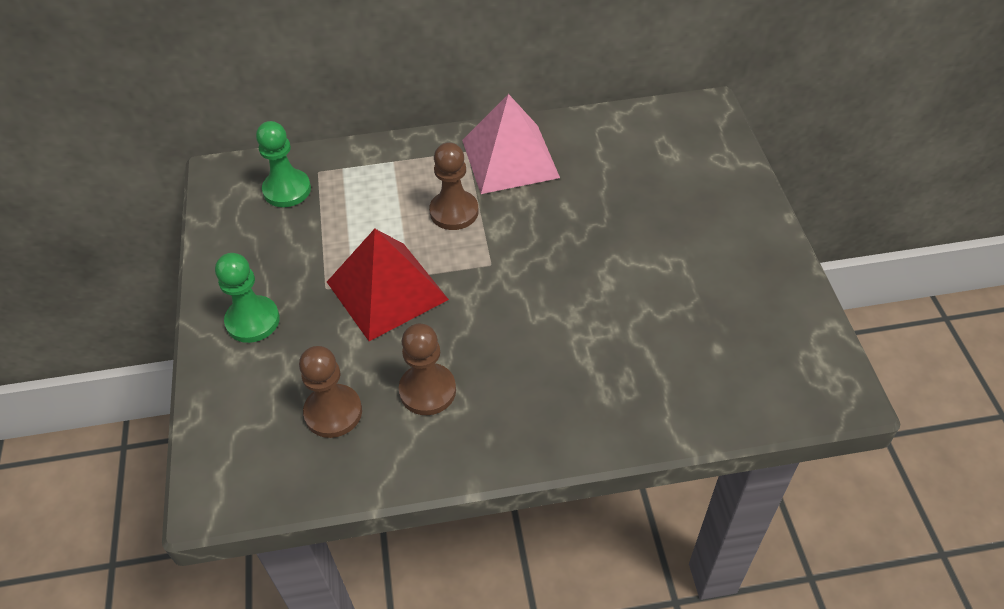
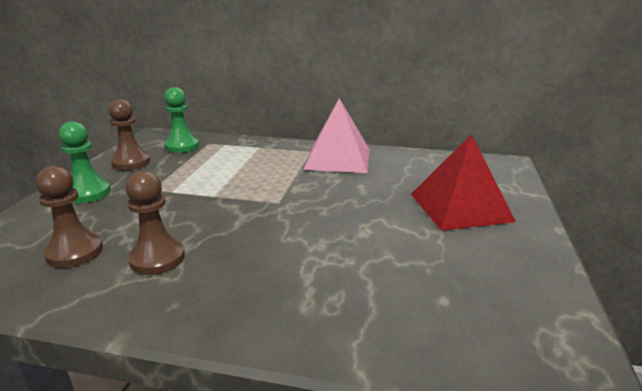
camera: 20 degrees right, 25 degrees down
(387, 290) = (191, 198): red pyramid -> red pyramid (460, 207)
(454, 212) = (276, 173): brown pawn -> brown pawn (131, 162)

